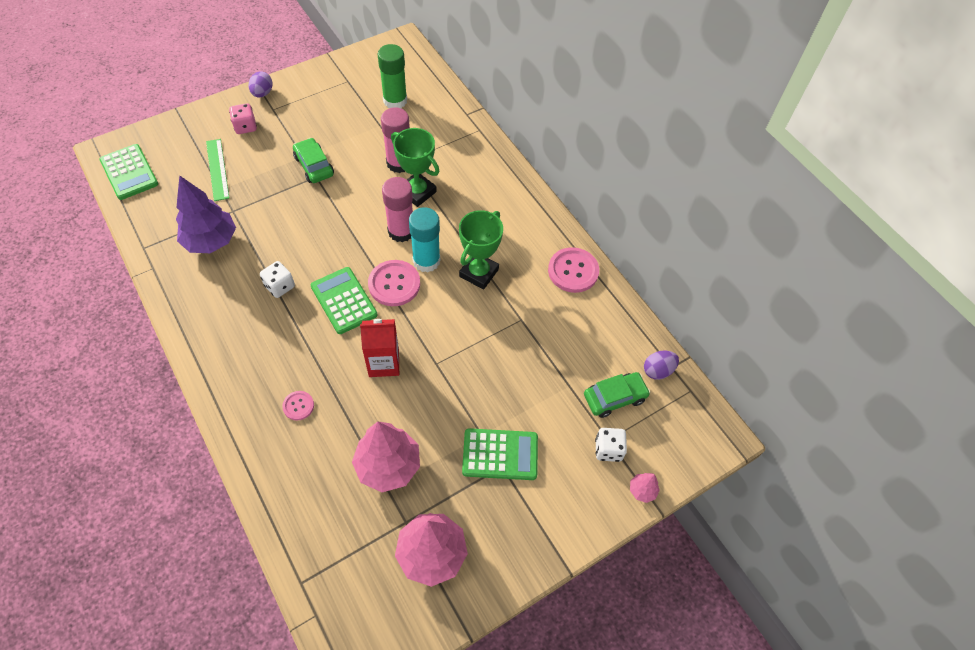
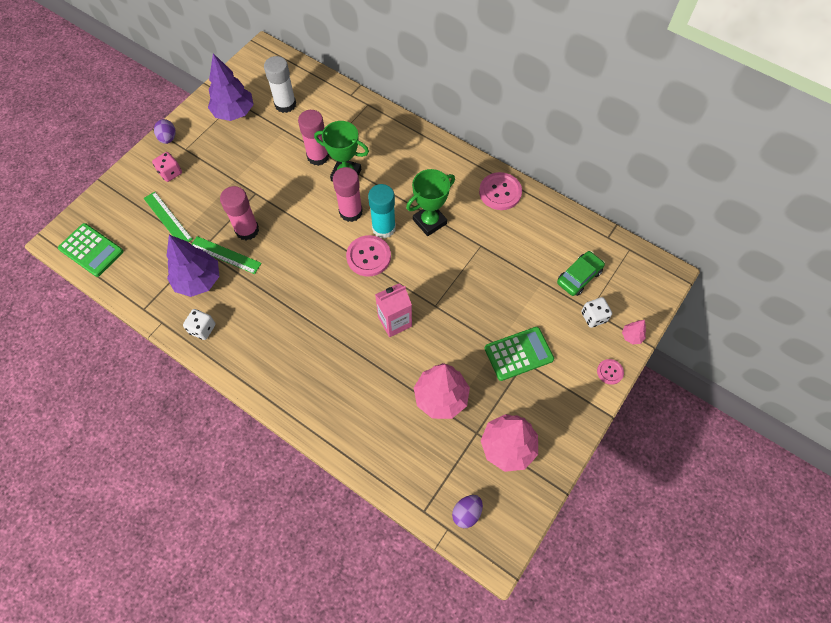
camera: 20 degrees left, 5 degrees up
(252, 226) = (225, 255): none -> green ruler
(280, 286) = (277, 295): white dice -> white dice (202, 329)
(287, 210) = (247, 230): none -> pink glue stick
(298, 406) = (347, 382): pink button -> pink button (610, 372)
(314, 166) = (249, 185): green car -> none
(340, 91) = (234, 113): none -> purple tree
(344, 300) = (336, 286): green calculator -> none
(384, 363) = (394, 321): red carton -> pink carton
(395, 101) = (285, 104): green glue stick -> white glue stick
(479, 273) = (429, 222): green trophy -> green trophy turned 45 degrees clockwise
(657, 370) = (599, 244): purple egg -> purple egg (466, 513)

